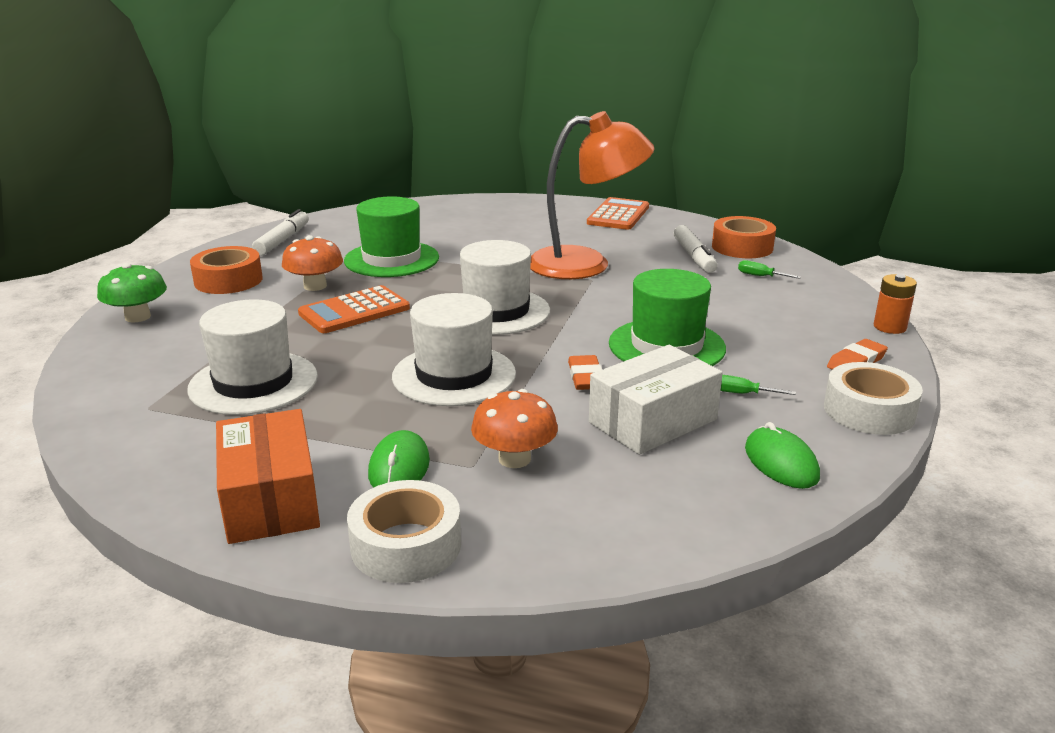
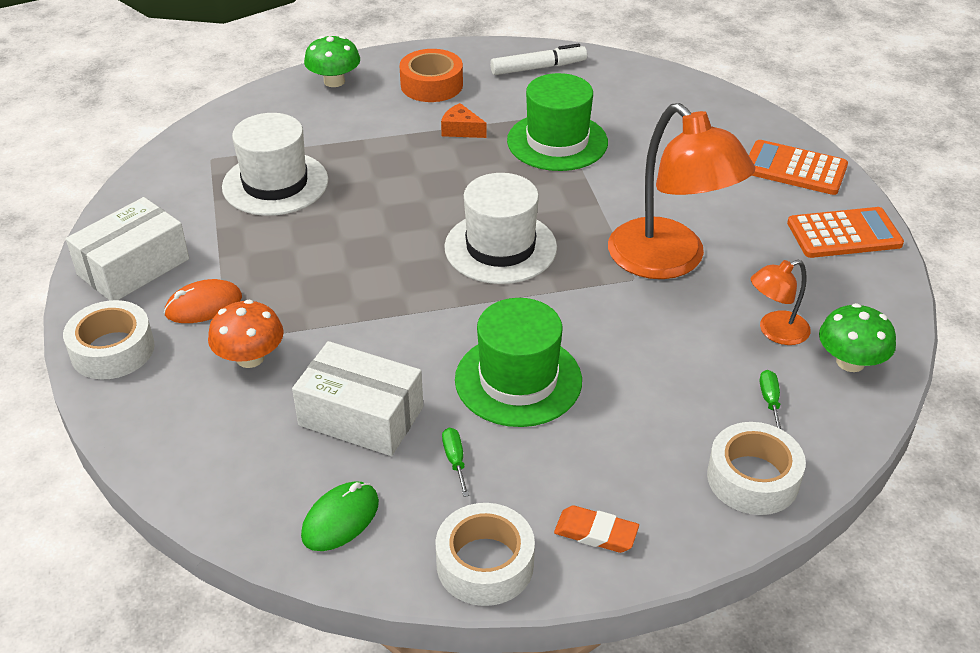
camera: 60 degrees right, 15 degrees up
(271, 499) = (133, 267): orange box -> white box
(315, 286) = (461, 130): orange mushroom -> orange cheese
(354, 311) = (431, 172): orange calculator -> orange calculator (795, 169)
(399, 467) = (203, 305): green mouse -> orange mouse
(454, 375) = (359, 273): white hat -> none
(586, 377) = (412, 349): orange eraser -> none
(694, 257) = (775, 332): white marker -> orange lamp
(742, 247) = (850, 362): orange tape -> green mushroom
(831, 300) = (753, 478): none -> white tape
(889, 327) = (719, 546): orange battery -> none

